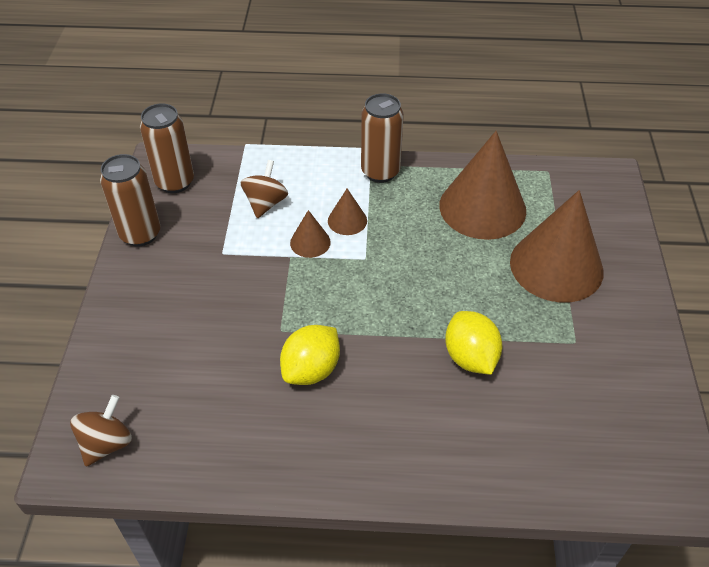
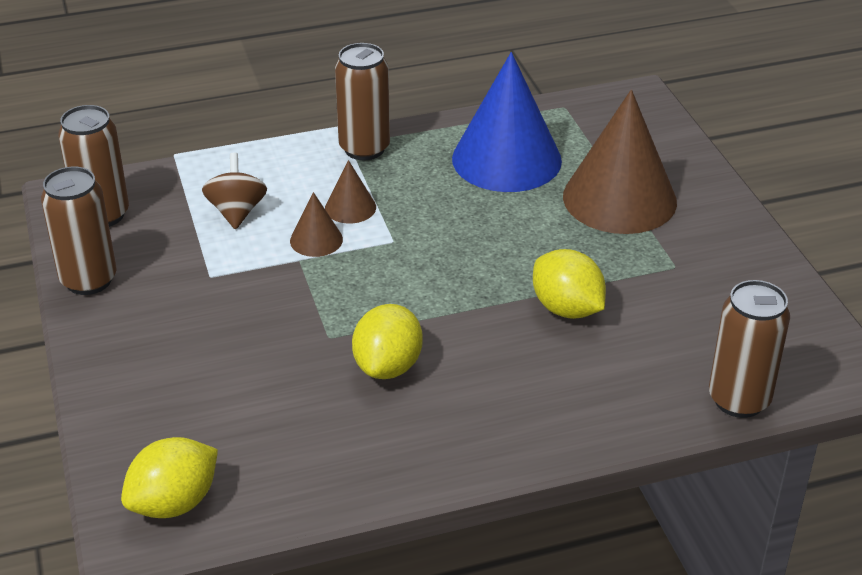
camera: 20 degrees left, 10 degrees down
(107, 443) = (174, 503): brown spinning top -> yellow lemon
(482, 207) = (506, 159): brown cone -> blue cone
(575, 489) = (739, 400): none -> brown can

